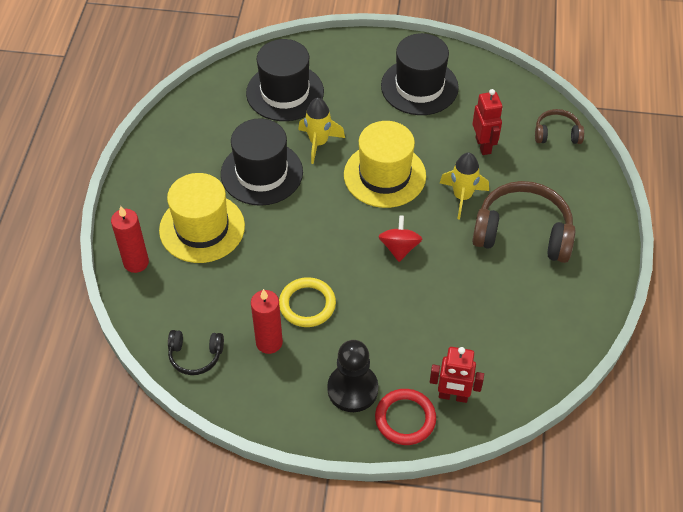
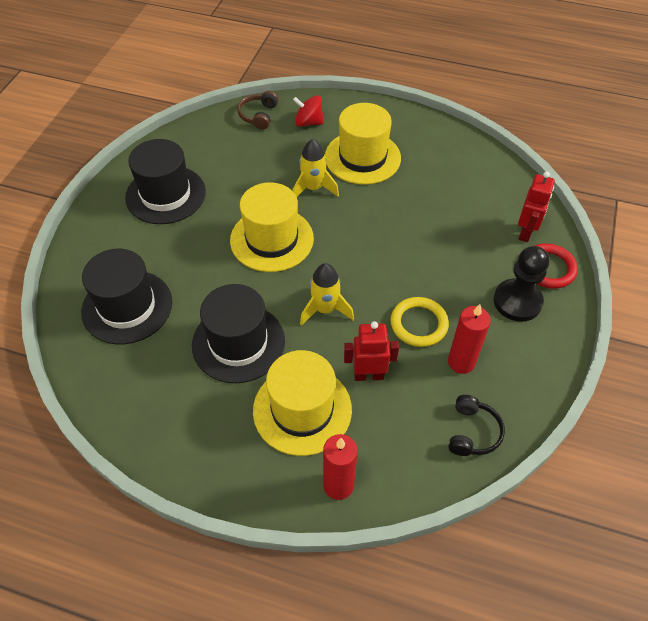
camera: 80 degrees left, 0 degrees up
(318, 143) = (212, 286): yellow rocket -> yellow rocket (325, 309)
(399, 248) = (363, 242): red spinning top -> red spinning top (308, 122)
(483, 145) = (257, 163): red robot -> red robot (368, 375)
(523, 233) = (362, 157): brown headphones -> yellow hat

